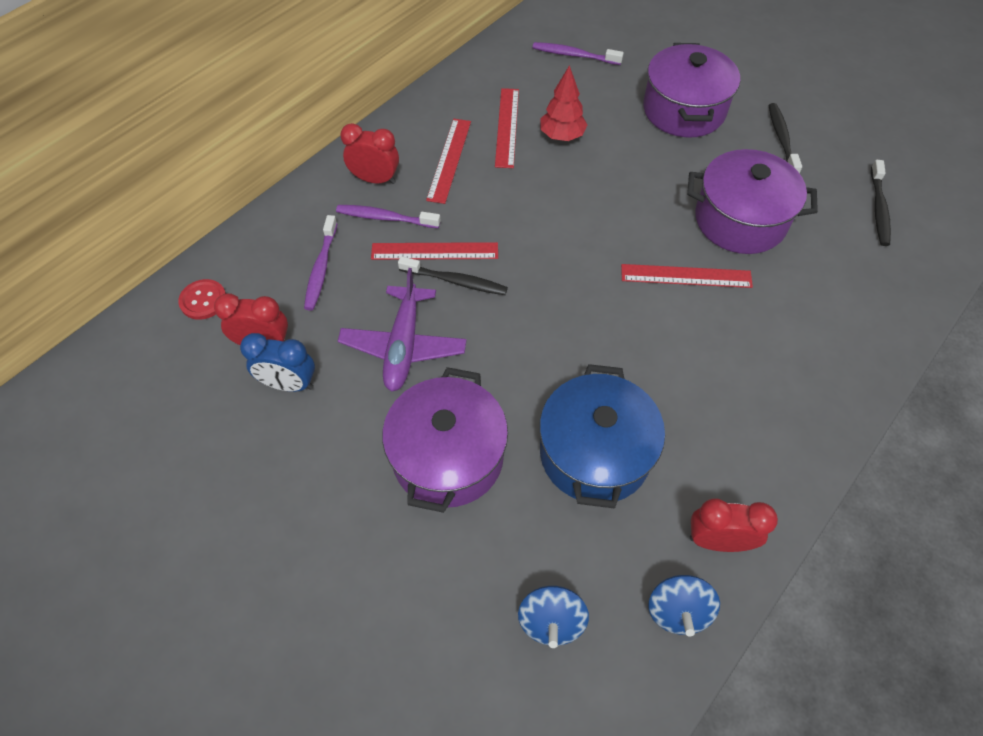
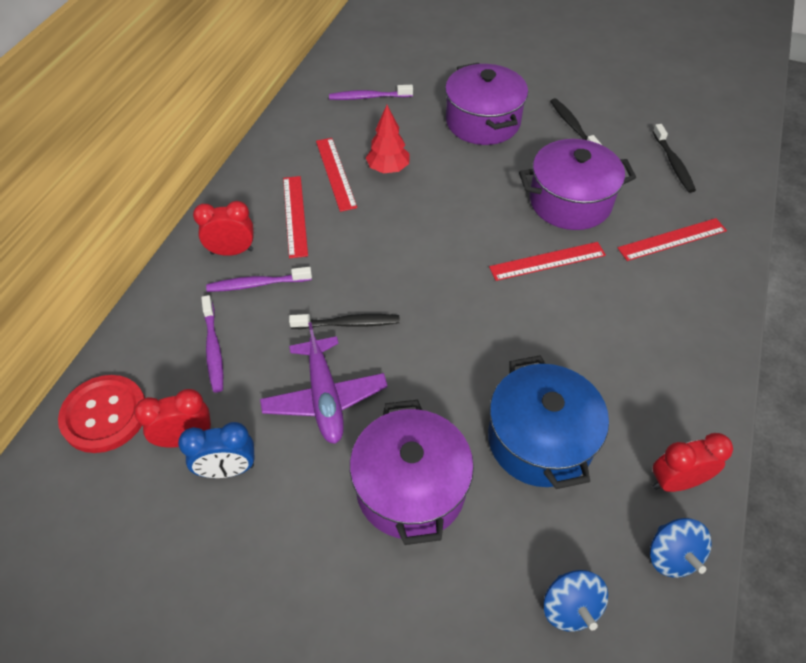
camera: 20 degrees left, 5 degrees down
(203, 300) = (104, 415): red button -> red button, size x1.74
(434, 251) = (316, 301): red ruler -> red ruler (672, 239)

